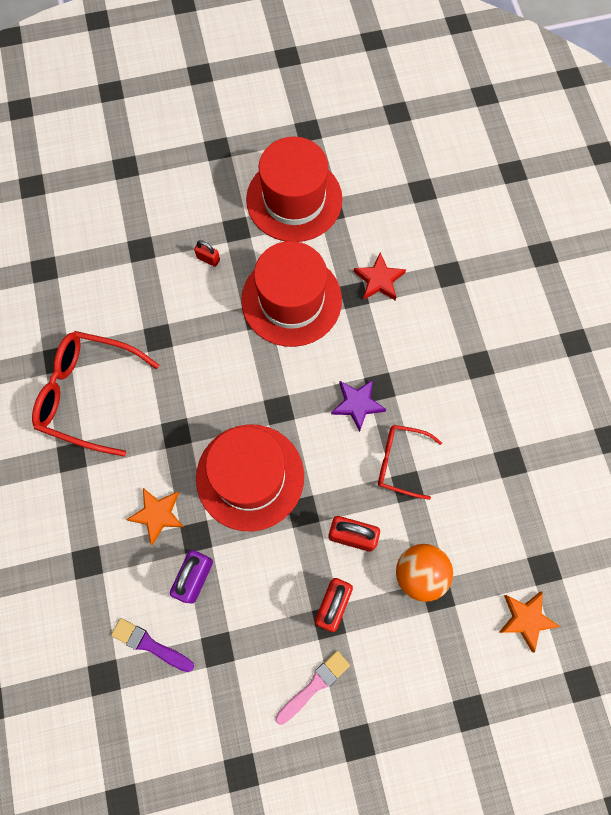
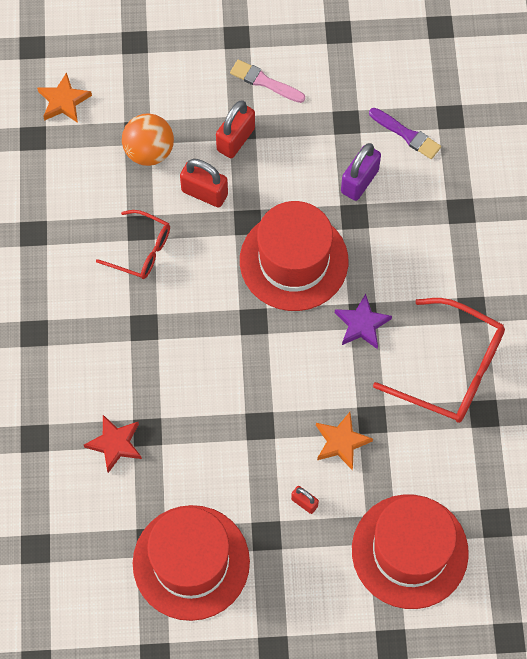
camera: 170 degrees left, 5 degrees down
(157, 514) = (389, 241): orange star -> orange star (341, 442)
(291, 300) = (218, 437): red hat -> red hat (409, 551)
(314, 685) = (264, 82): pink brush -> pink brush turned 60 degrees clockwise
(357, 404) = (171, 313): purple star -> purple star (362, 324)

